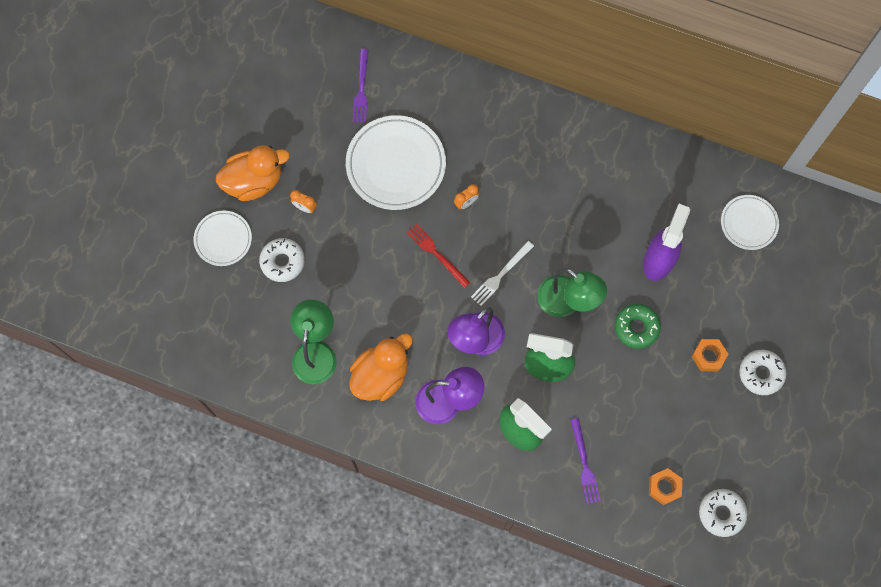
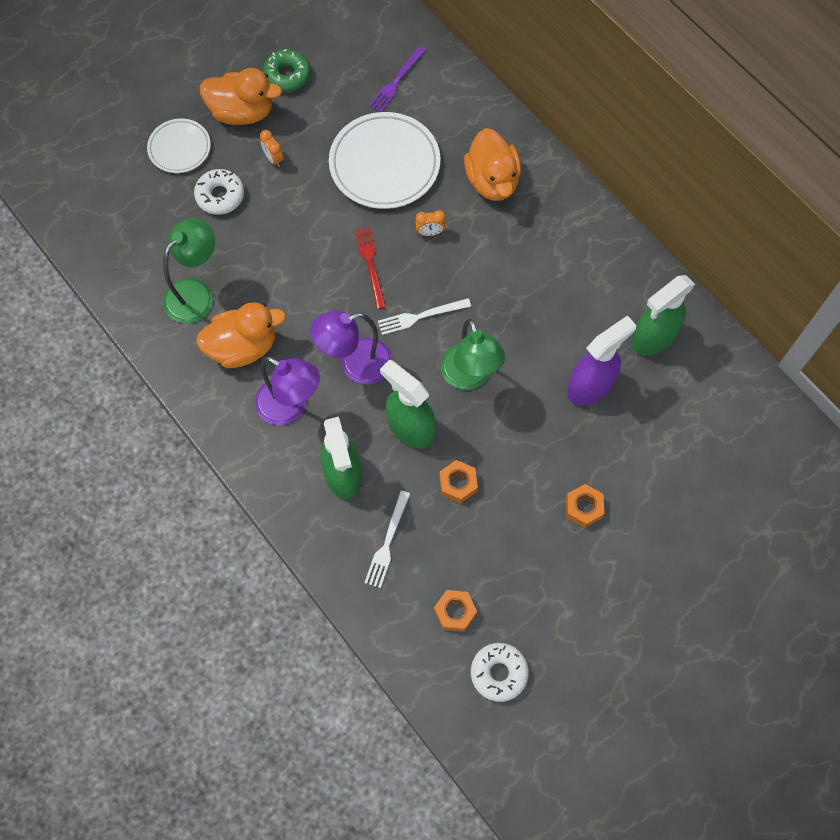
camera: 30 degrees right, 5 degrees down
(487, 134) = (492, 181): none -> orange duck
(584, 464) = (387, 542): purple fork -> white fork
(608, 390) = (458, 484): none -> orange nut
(636, 327) = (526, 439): green donut -> green donut (287, 75)
(681, 196) = (653, 337): none -> green spray bottle
(748, 223) = (708, 400): white plate -> none
(761, 373) = (629, 555): white donut -> none

